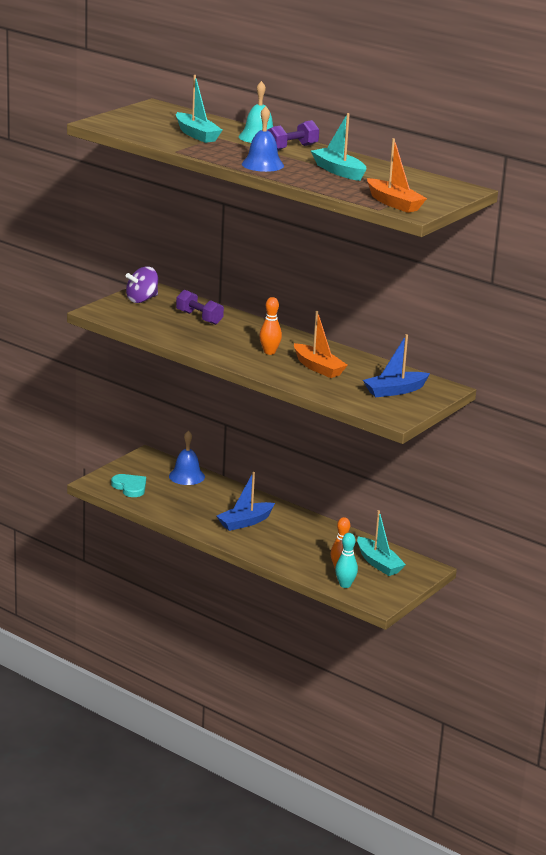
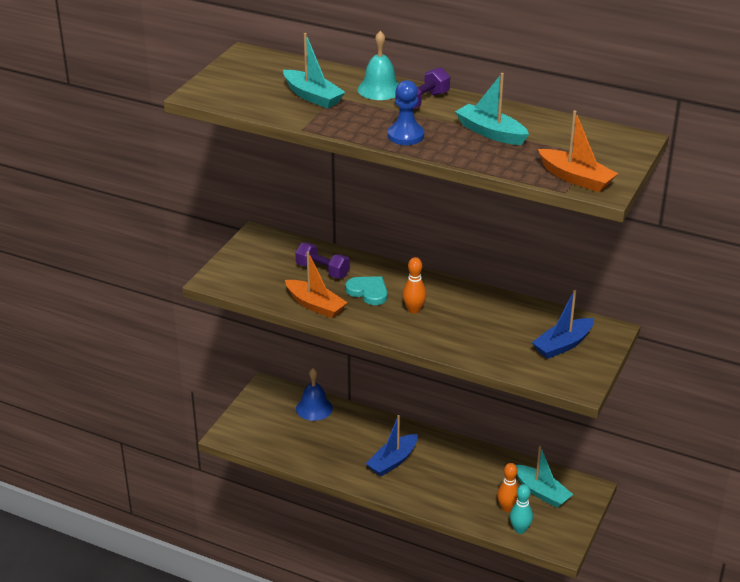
camera: 10 degrees left, 10 degrees up
(130, 487) = (263, 435): turquoise heart -> turquoise heart (368, 292)
(142, 299) = (254, 253): purple spinning top -> none
(262, 164) = (405, 136): blue bell -> blue pawn
(318, 368) = (472, 324): orange boat -> orange boat (315, 305)

